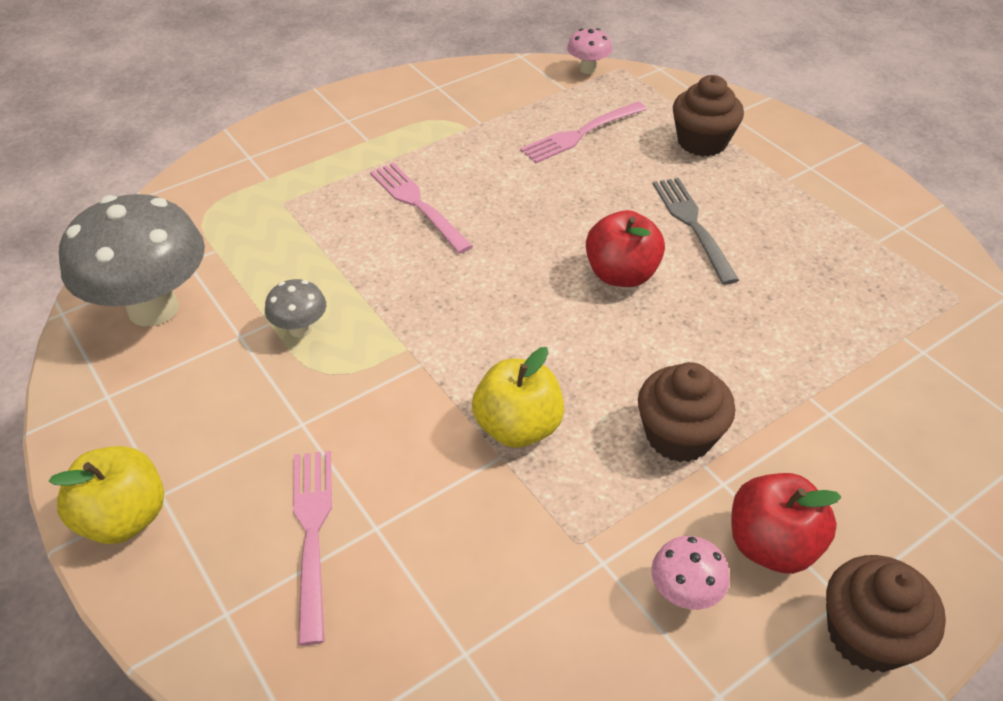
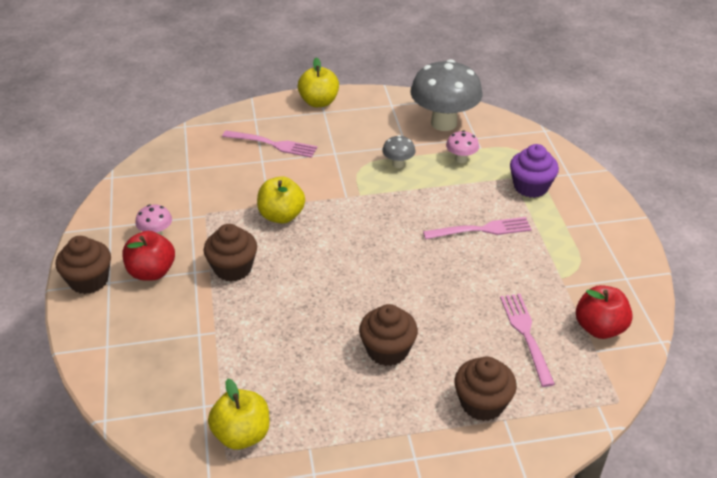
camera: 115 degrees right, 5 degrees down
(296, 182) = (531, 187): none -> purple cupcake
(588, 69) = (623, 377): pink mushroom -> pink mushroom (461, 159)
(621, 274) = (362, 295): red apple -> red apple (599, 328)
(693, 225) = (387, 350): grey fork -> brown cupcake
(921, 299) = (242, 434): none -> yellow apple

